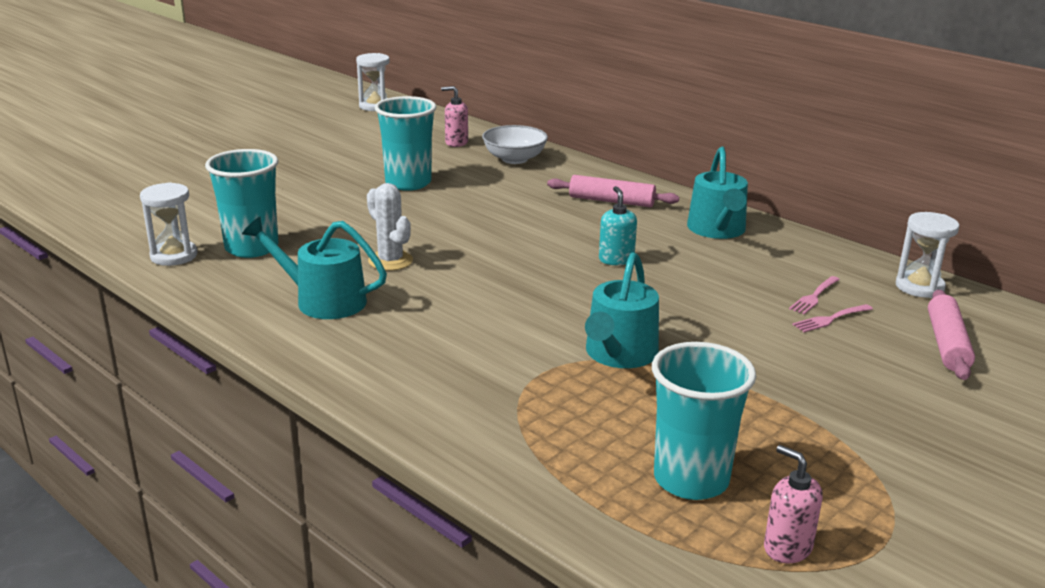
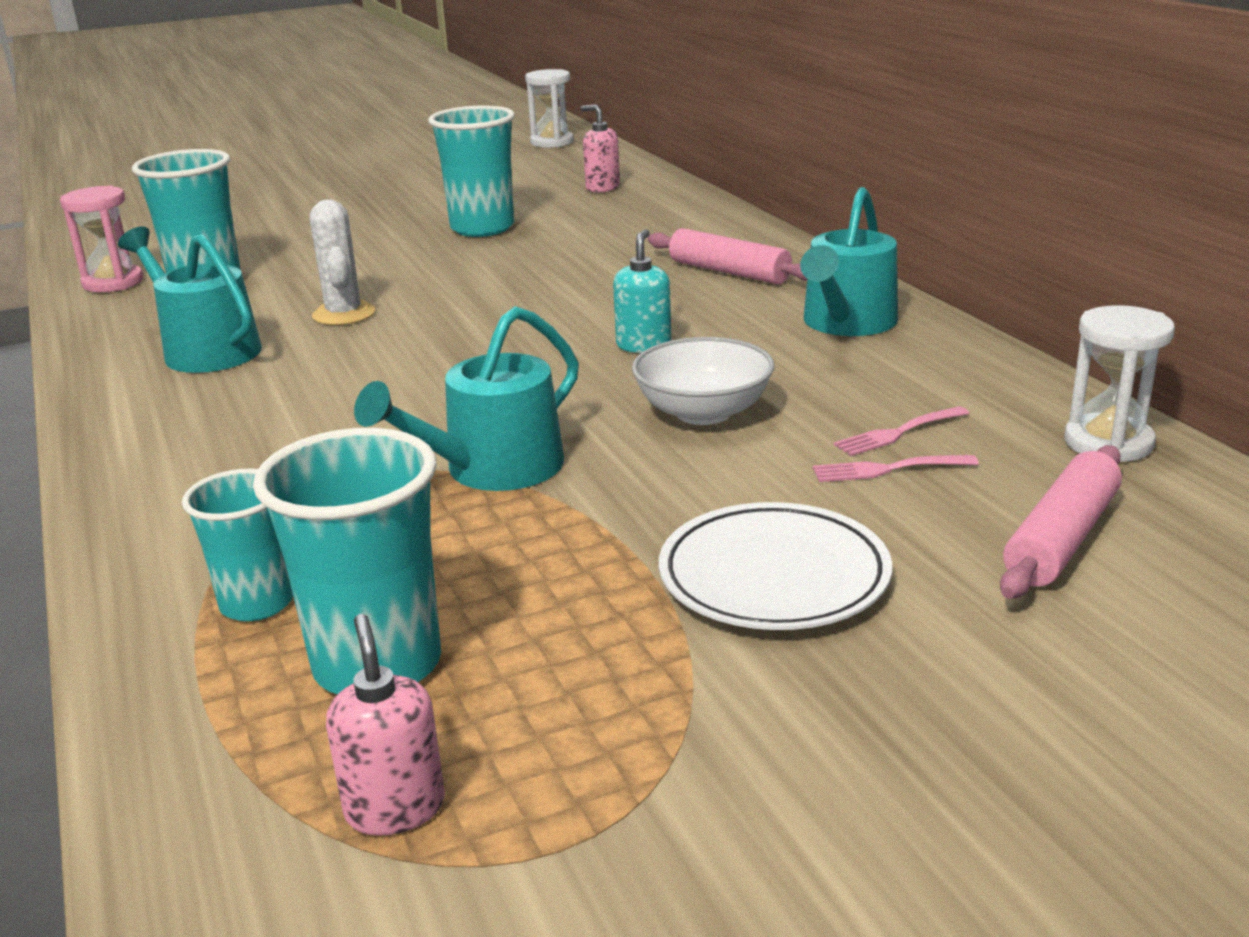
camera: 25 degrees right, 0 degrees up
(174, 256) = (113, 282): white hourglass -> pink hourglass
(514, 159) = (656, 211): white bowl -> white bowl (703, 412)
(580, 460) = (257, 603): none -> turquoise cup
(836, 390) = (774, 576): none -> white plate

